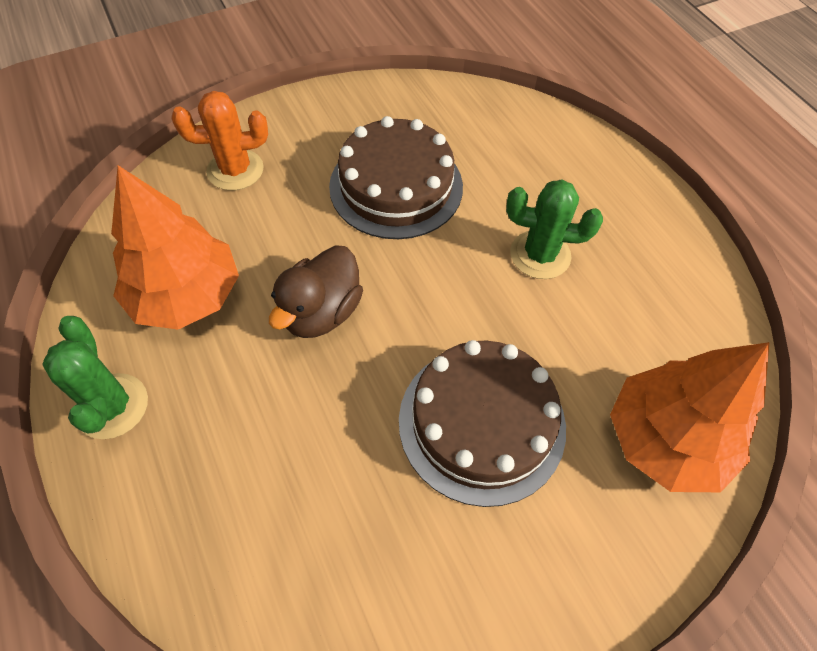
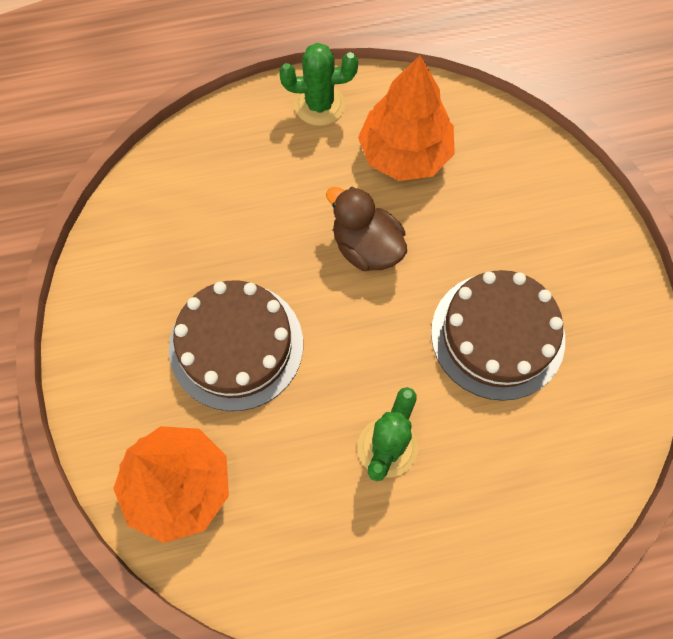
camera: 105 degrees right, 10 degrees up
(235, 170) = (540, 199): orange cactus -> none

